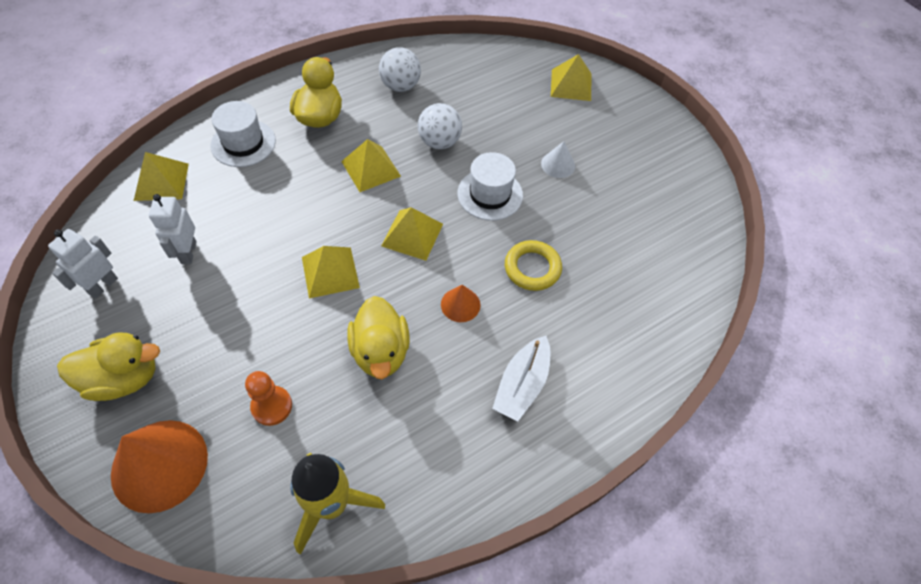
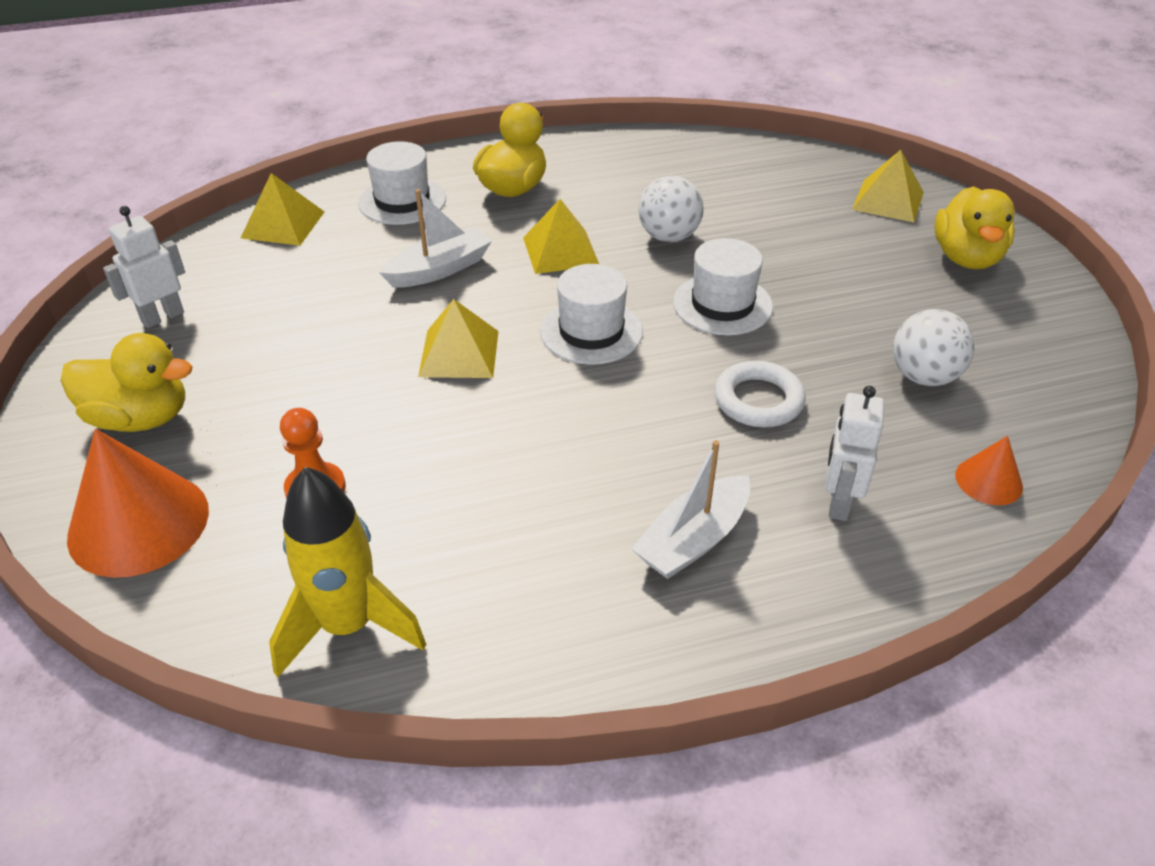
camera: 20 degrees right, 15 degrees down
(188, 252) = (282, 301): white robot -> white robot (838, 502)
(291, 201) = (439, 269): none -> white boat
(380, 351) = (493, 456): yellow duck -> yellow duck (966, 258)
(400, 86) = (635, 171): white ball -> white ball (923, 376)
(412, 235) = (591, 331): yellow pyramid -> white hat
(460, 304) = (632, 423): orange cone -> orange cone (988, 481)
(532, 268) = (758, 400): yellow ring -> white ring
(558, 164) = (839, 286): white cone -> none

